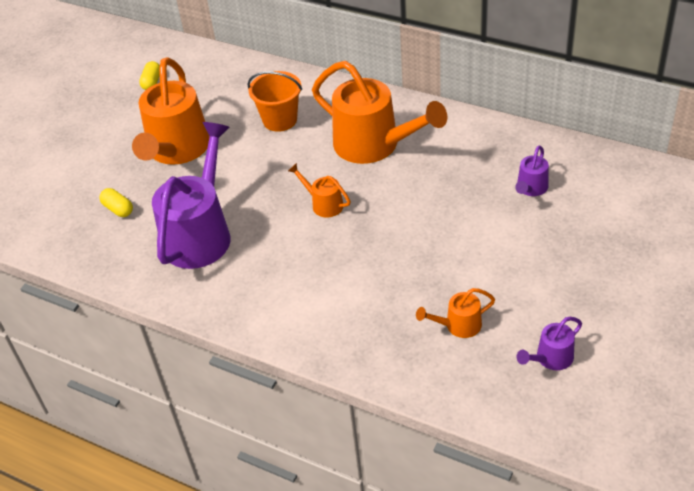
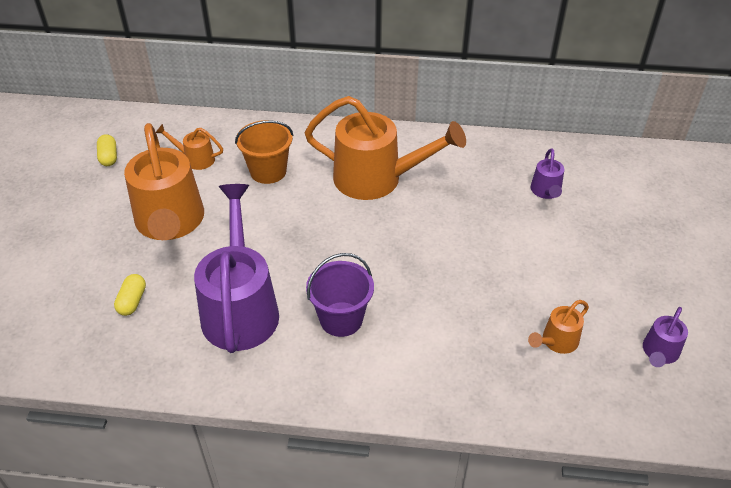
camera: 25 degrees left, 0 degrees up
(118, 209) = (132, 301): yellow capsule -> yellow capsule turned 75 degrees clockwise
(278, 262) = (341, 319): none -> purple bucket
(323, 204) = (356, 248): orange watering can -> orange watering can (195, 159)

